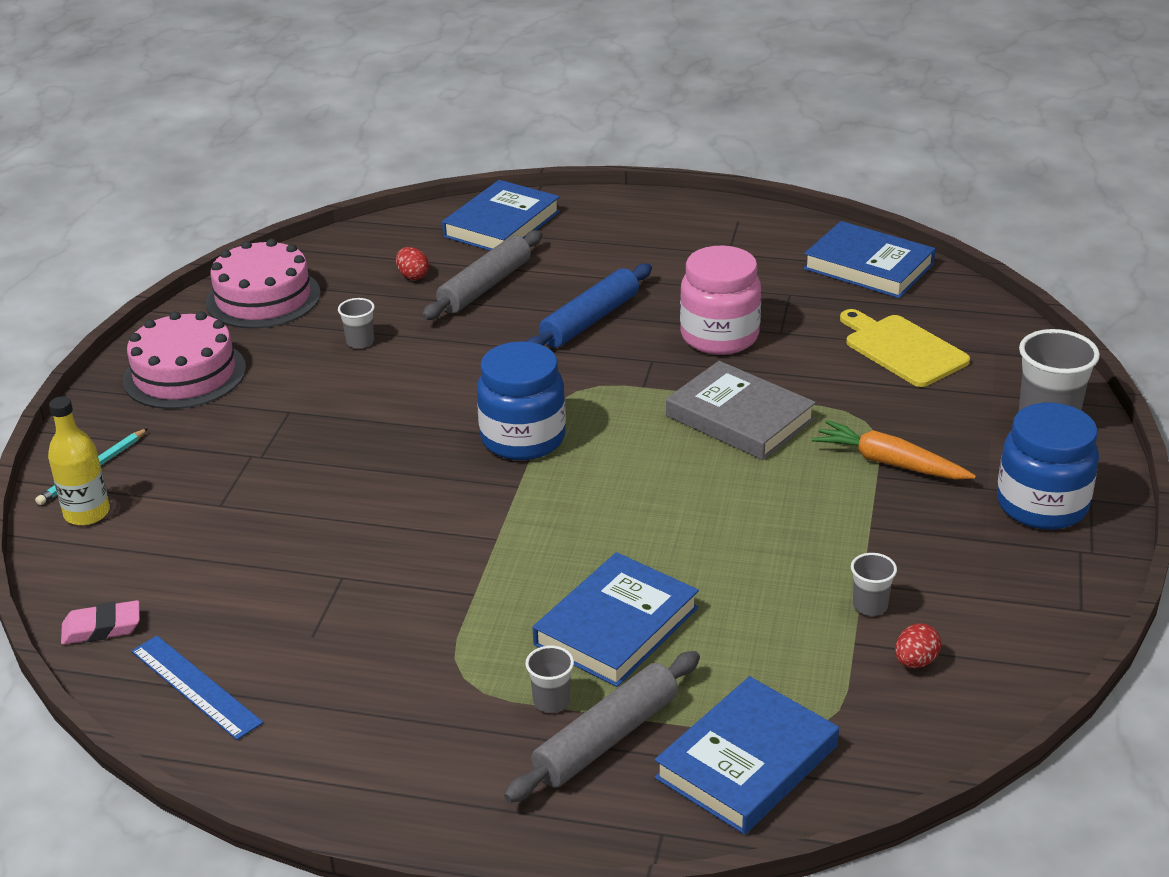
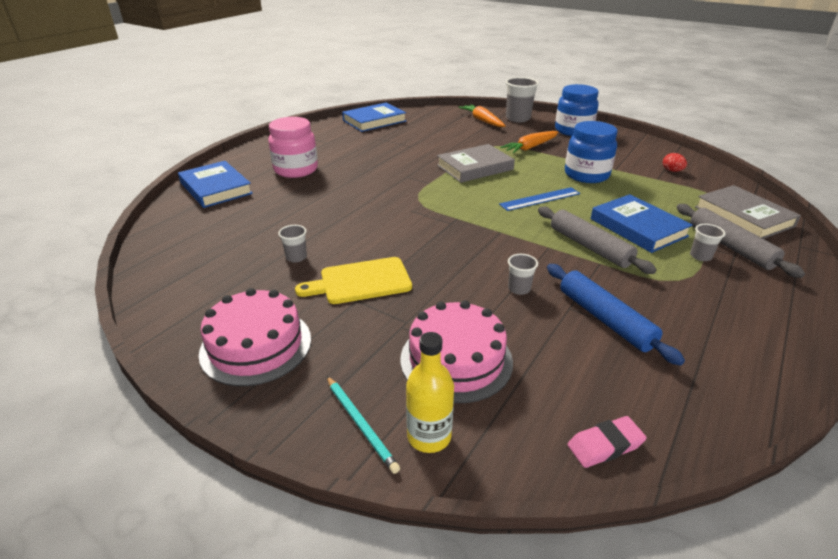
camera: 70 degrees left, 0 degrees up
(102, 628) = (605, 445): pink eraser -> pink eraser turned 60 degrees clockwise
(195, 687) = (687, 396): blue ruler -> blue ruler (540, 199)
(263, 298) = (187, 289): pink cake -> pink cake (456, 360)
(413, 276) = (237, 225): red egg -> none
(485, 286) = (280, 205): grey rolling pin -> grey rolling pin (589, 247)
(523, 439) = (454, 222): blue jar -> blue jar (586, 175)
(590, 320) = (352, 184): blue rolling pin -> blue rolling pin (605, 319)
(719, 336) = (400, 158): pink jar -> pink jar (296, 170)
(747, 762) = (743, 216): blue book -> grey book
(870, 606) = (632, 171): grey cup -> grey cup (519, 289)
(902, 349) = (446, 128): yellow cutting board -> yellow cutting board (361, 281)
(988, 380) = (482, 120): none -> orange carrot

